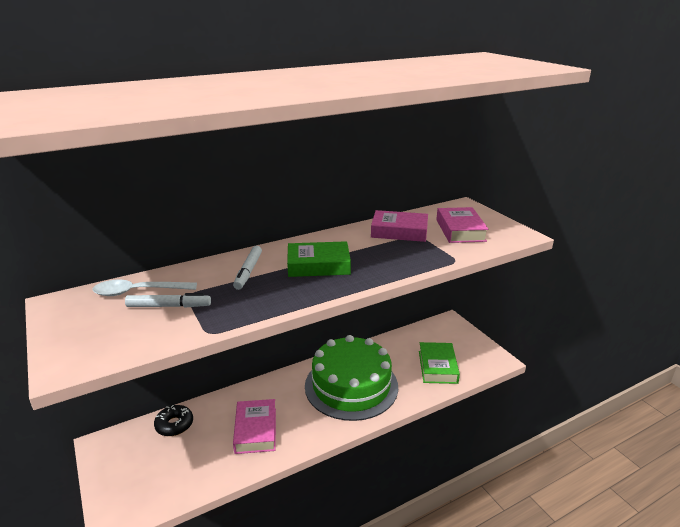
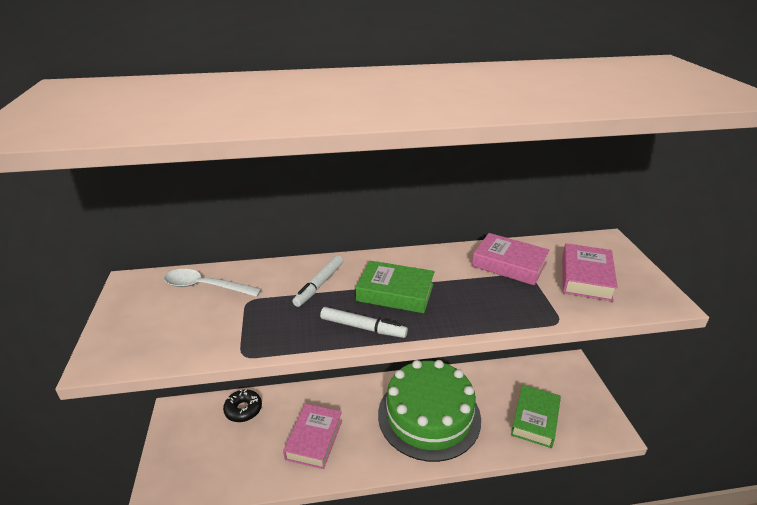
camera: 20 degrees right, 5 degrees up
(169, 306) = (223, 311): white marker -> white marker (363, 327)

